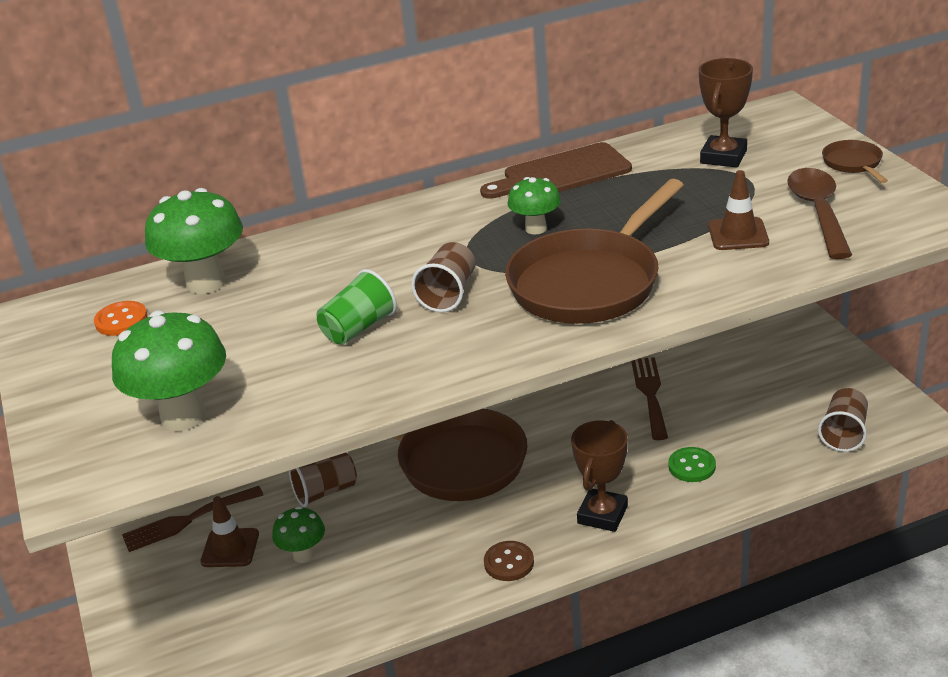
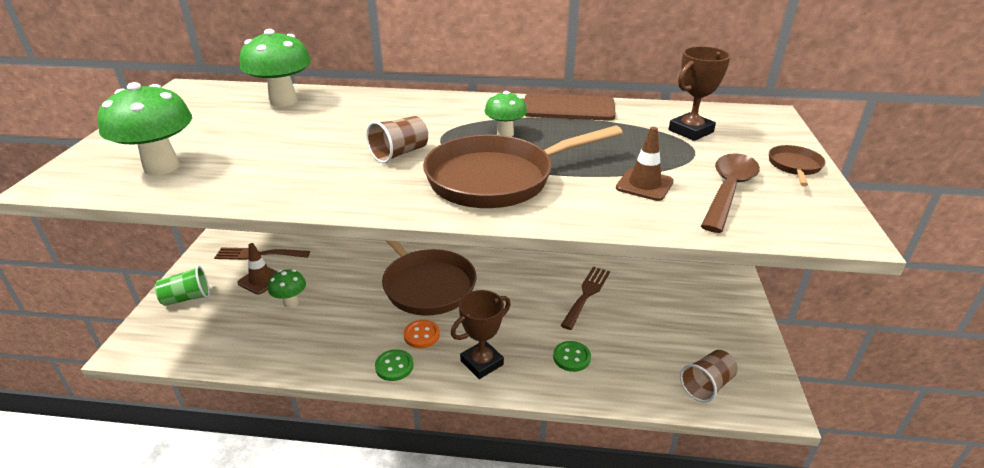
camera: 25 degrees right, 0 degrees up
(121, 320) = (216, 105): orange button -> orange button (421, 335)
(325, 492) = (340, 270): brown cup -> none
(358, 328) = (321, 154): green cup -> green cup (187, 298)
(509, 563) = (394, 366): brown button -> green button

